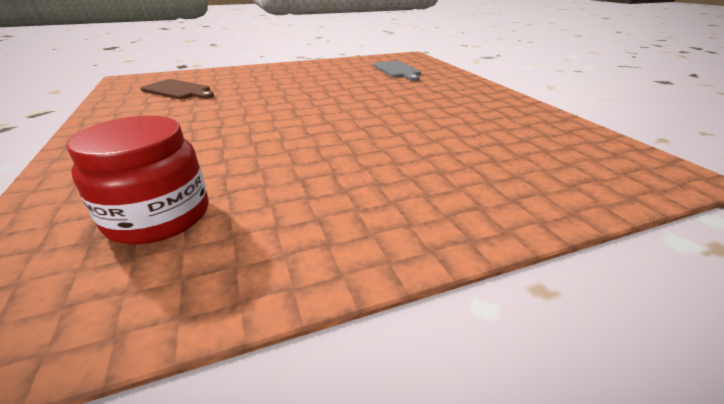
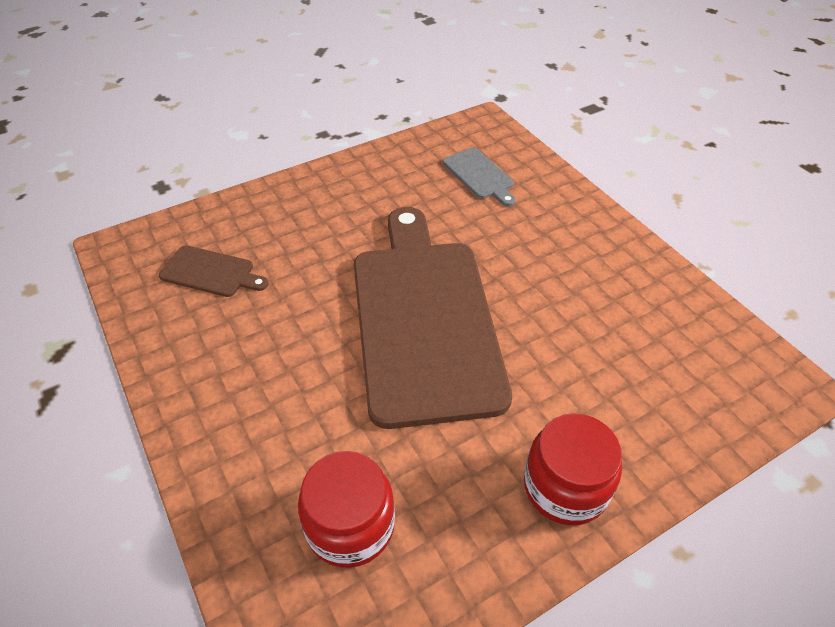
camera: 10 degrees left, 15 degrees up
(320, 116) = (424, 318): none -> brown cutting board
(405, 215) = (565, 487): none -> red jar

